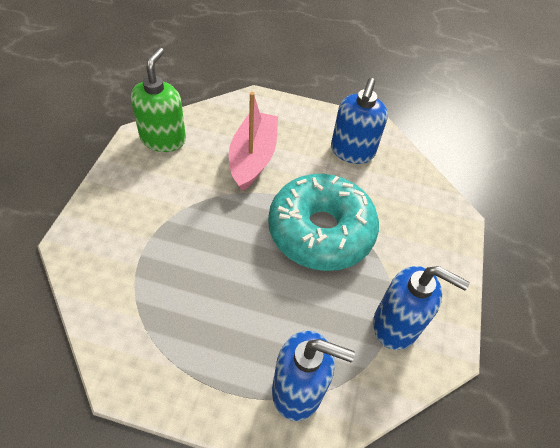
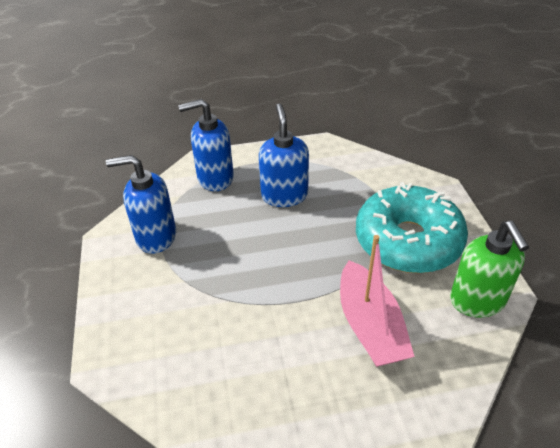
camera: 160 degrees right, 10 degrees down
(320, 231) = (251, 280): turquoise donut -> turquoise donut (408, 241)
(352, 151) = (262, 396): blue soap dispenser -> blue soap dispenser (284, 195)

